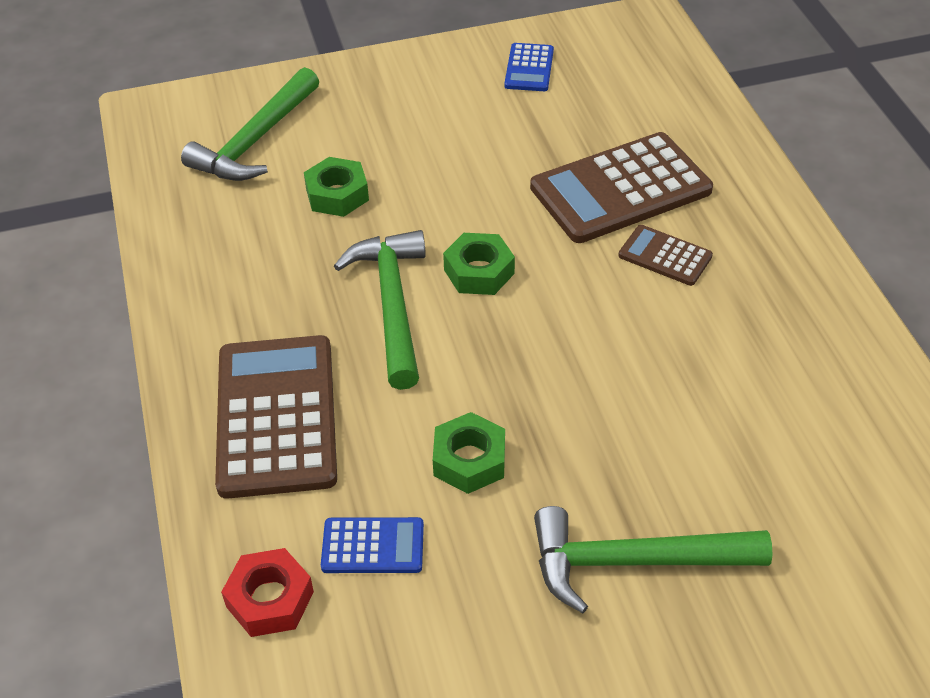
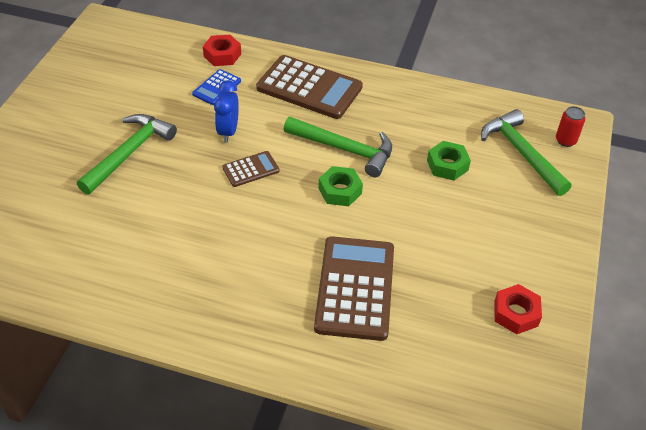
camera: 120 degrees right, 0 degrees up
(198, 112) = (565, 140): none -> red can
(469, 460) = (228, 131): green nut -> blue clock
(529, 68) = (516, 313): blue calculator -> red nut
(665, 256) = (283, 273): brown calculator -> brown calculator (251, 169)

